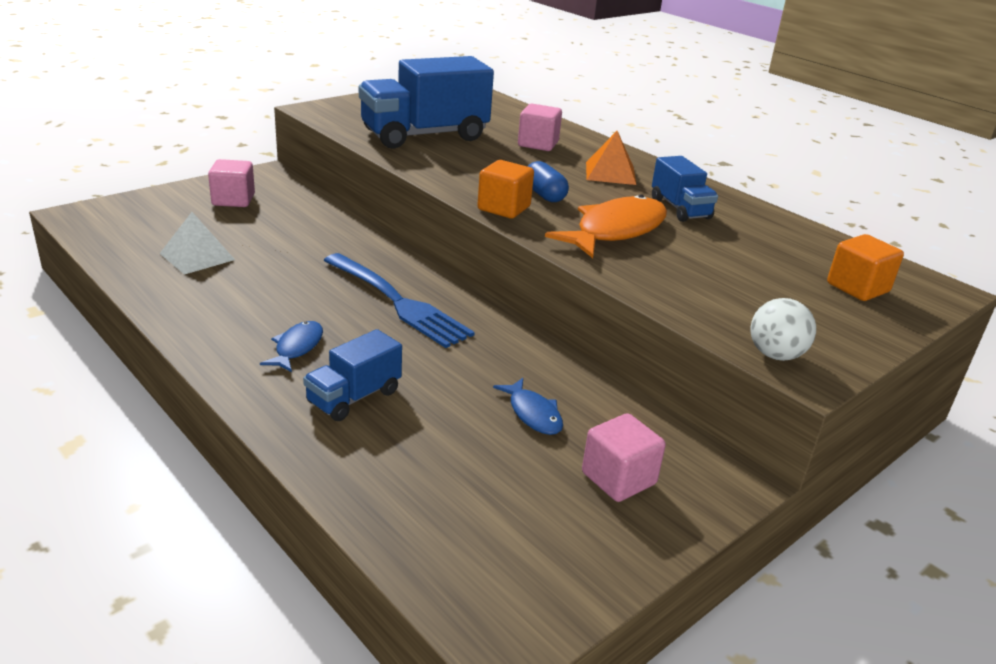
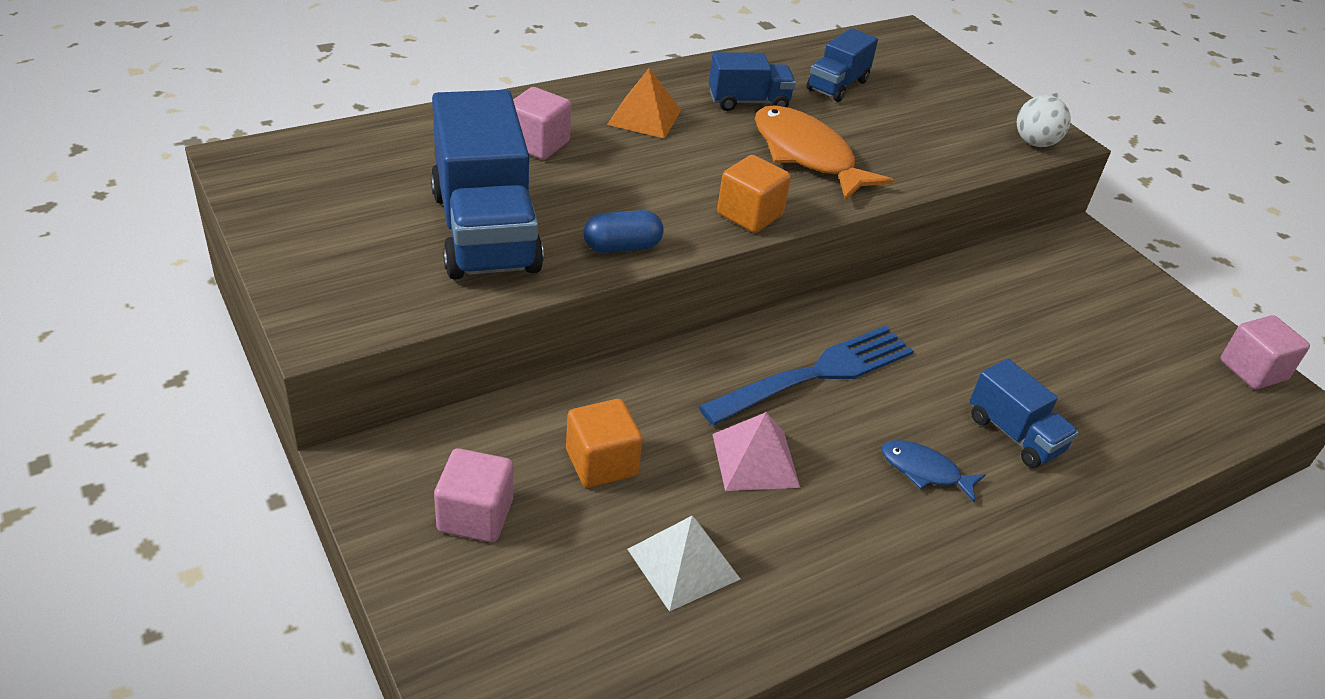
camera: 80 degrees left, 10 degrees up
(294, 278) = (755, 460): none -> pink pyramid
(533, 414) = (1018, 319): blue fish -> none
(544, 195) = (710, 178): blue capsule -> blue capsule (622, 247)
(618, 478) = (1097, 293): pink cube -> pink cube (1252, 370)
(762, 247) = (837, 85): none -> blue truck
(857, 288) = (912, 67): orange cube -> orange cube (601, 463)

